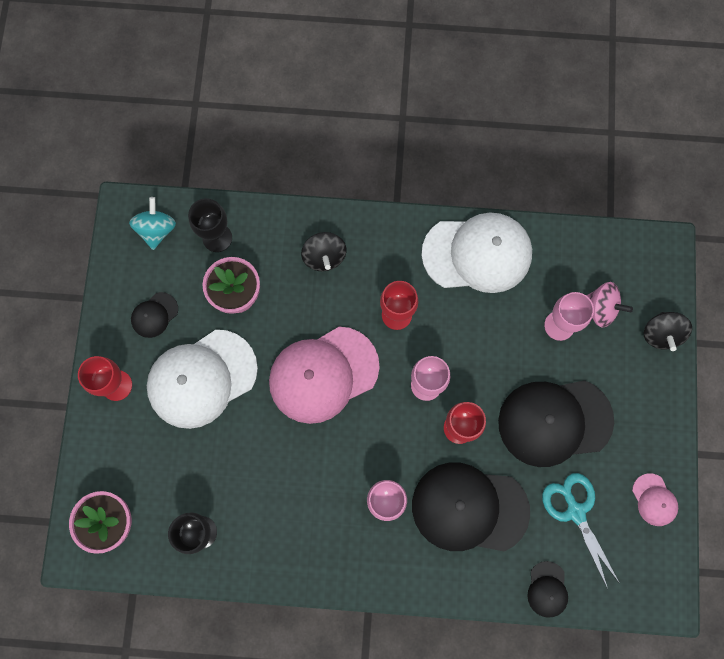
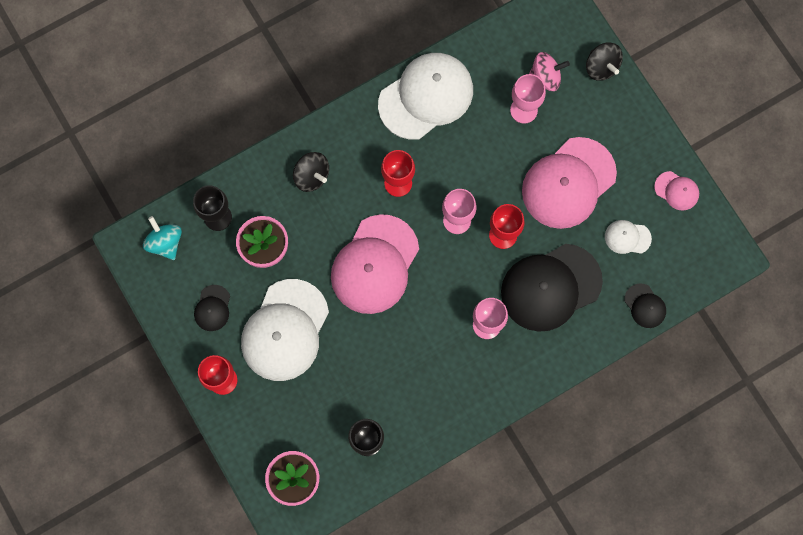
camera: 35 degrees left, 0 degrees up
(554, 421) = (568, 183): black cap -> pink cap
(575, 511) = (627, 237): turquoise scissors -> white cap

